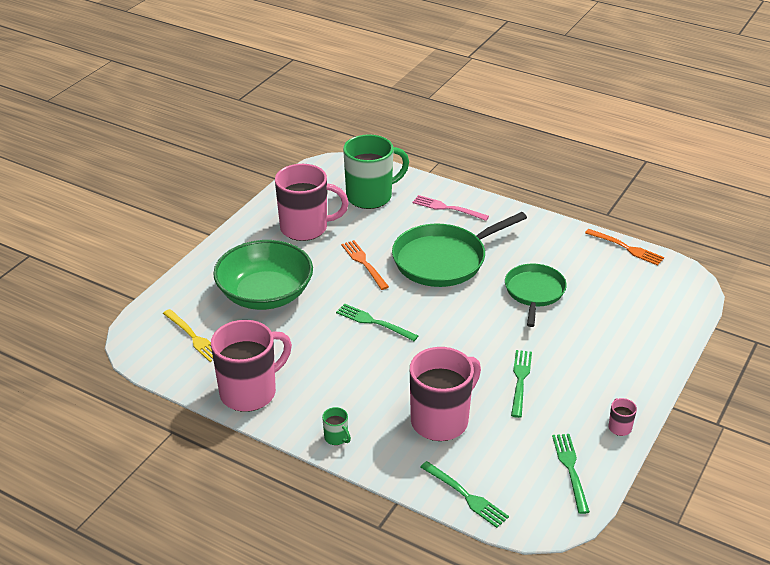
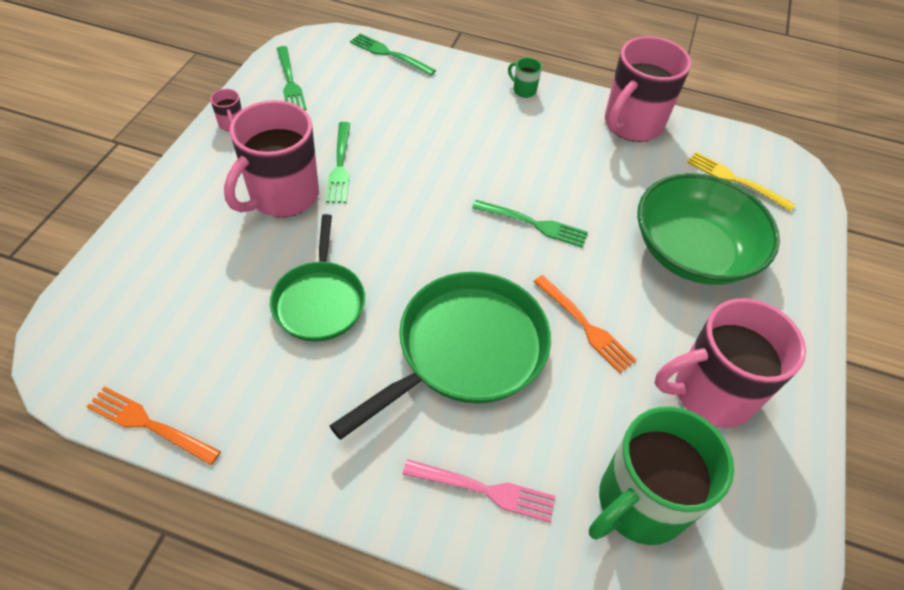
camera: 165 degrees right, 15 degrees up
(441, 420) = (424, 114): pink mug -> pink mug (282, 196)

